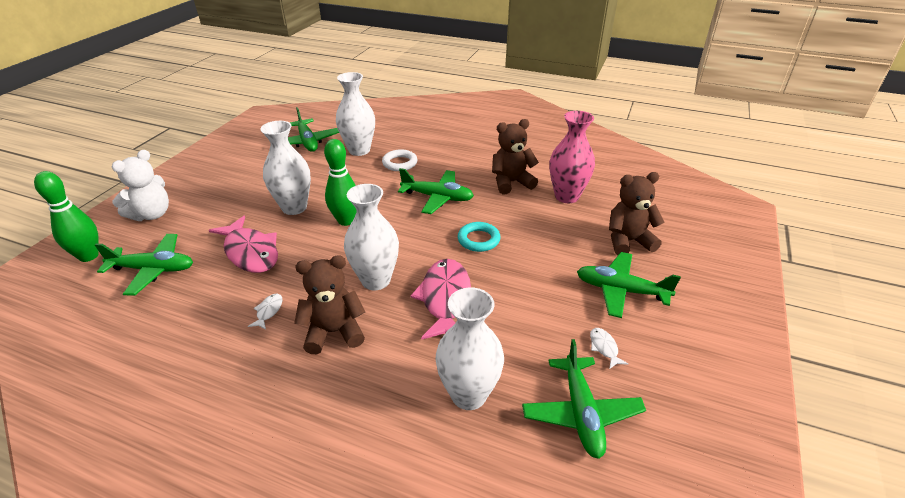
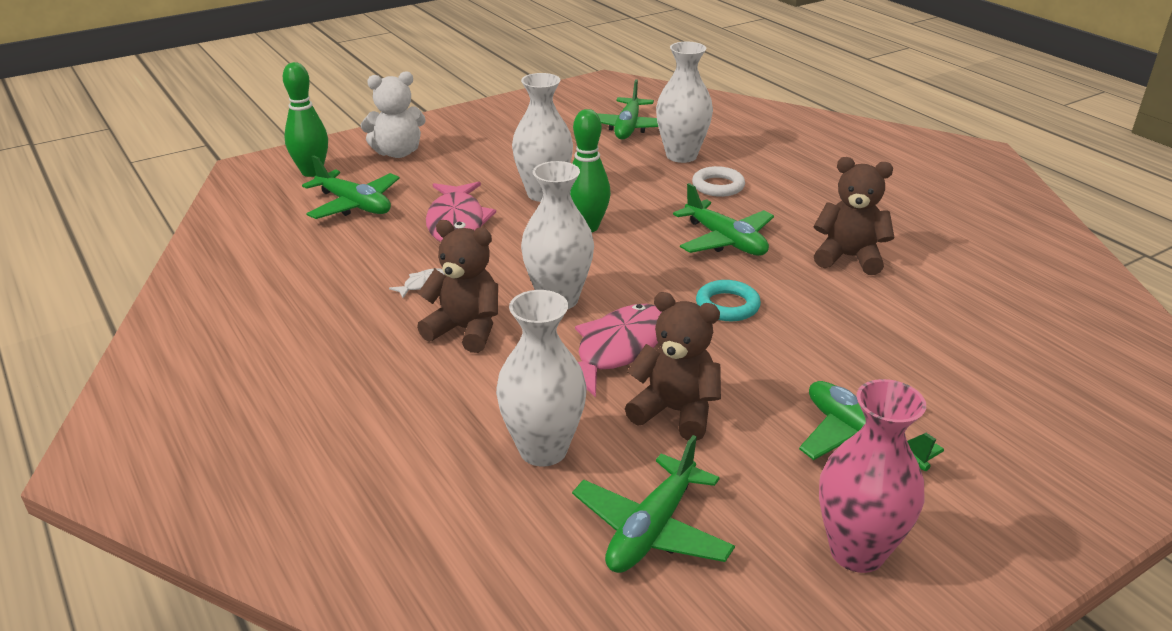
camera: 35 degrees right, 5 degrees down
(566, 196) = (914, 302): pink vase -> pink vase (857, 551)
(604, 347) = (760, 484): white fish -> none
(628, 241) = (946, 388): brown teddy bear -> brown teddy bear (675, 412)

